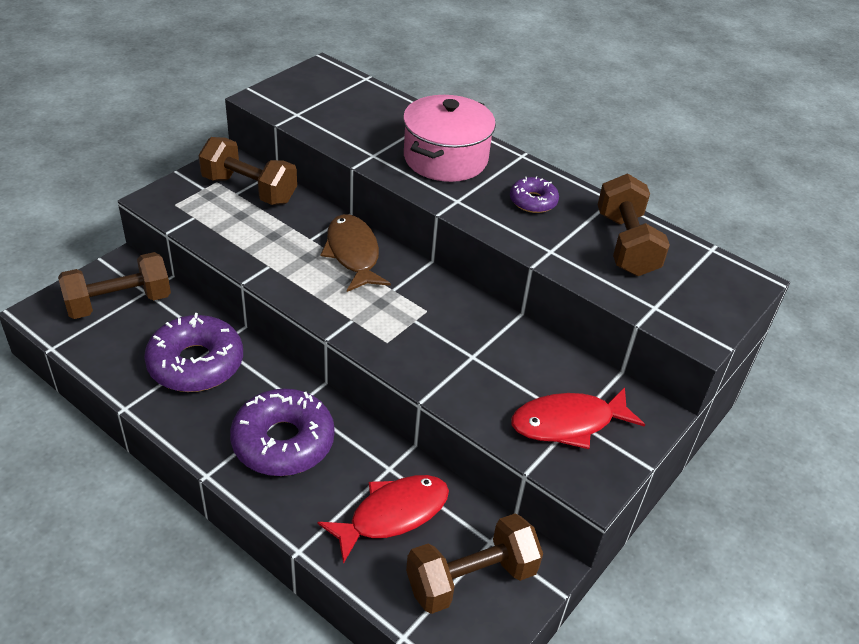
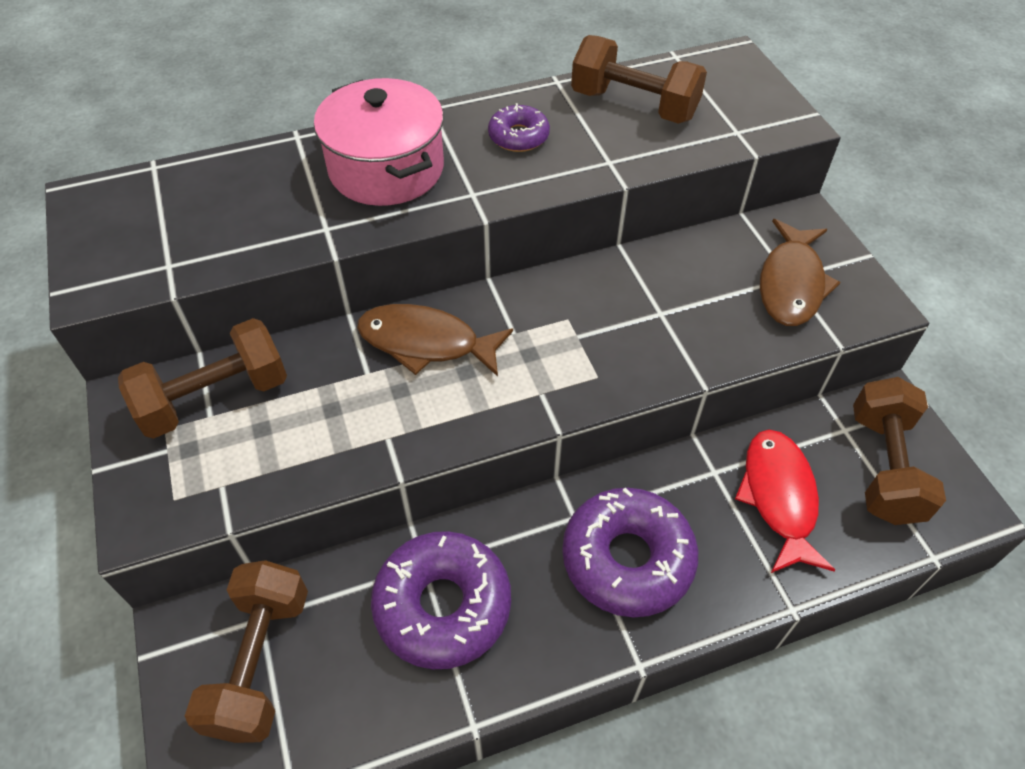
camera: 55 degrees left, 10 degrees up
(568, 423) = (791, 284): red fish -> brown fish

